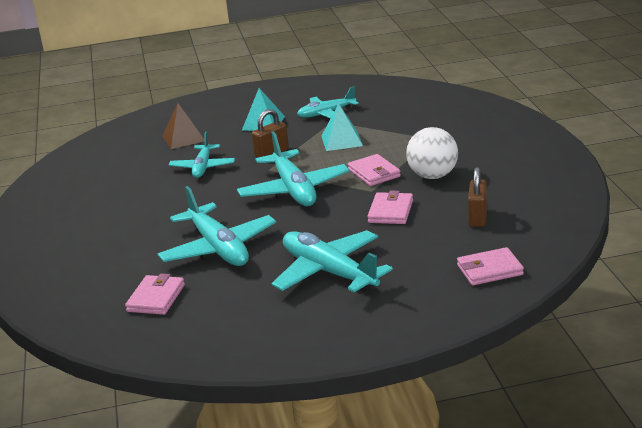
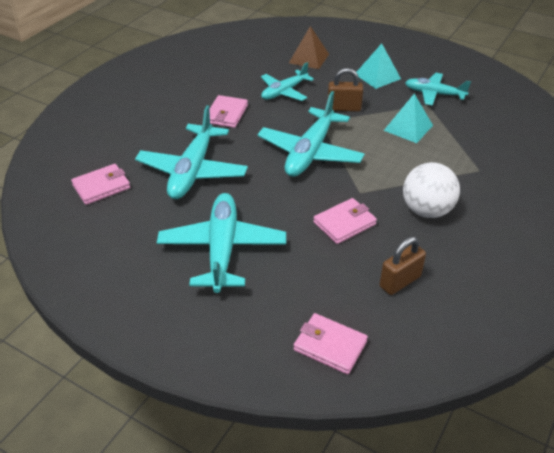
camera: 40 degrees right, 15 degrees up
(374, 173) = (386, 176): pink wallet -> pink wallet (226, 114)

